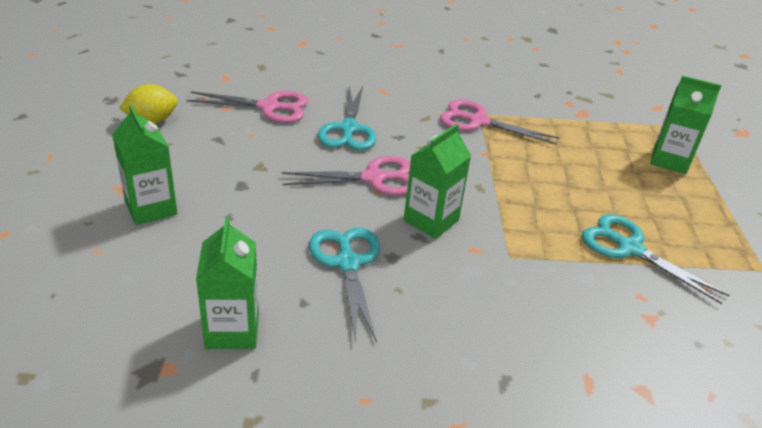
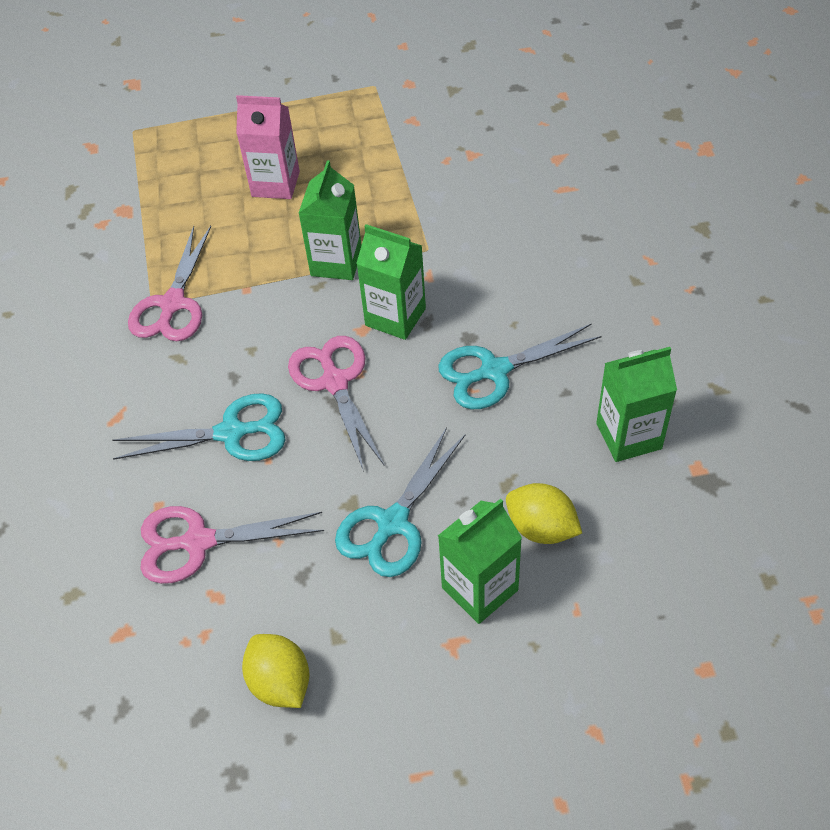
camera: 95 degrees left, 15 degrees up
(177, 250) = (541, 528): none -> yellow lemon
(269, 107) = (198, 542): pink scissors -> pink scissors turned 90 degrees counterclockwise
(608, 185) = (275, 184): none -> pink carton
(629, 248) = (379, 167): turquoise scissors -> turquoise scissors (392, 523)
(669, 160) = (211, 139): green carton -> green carton (336, 262)

